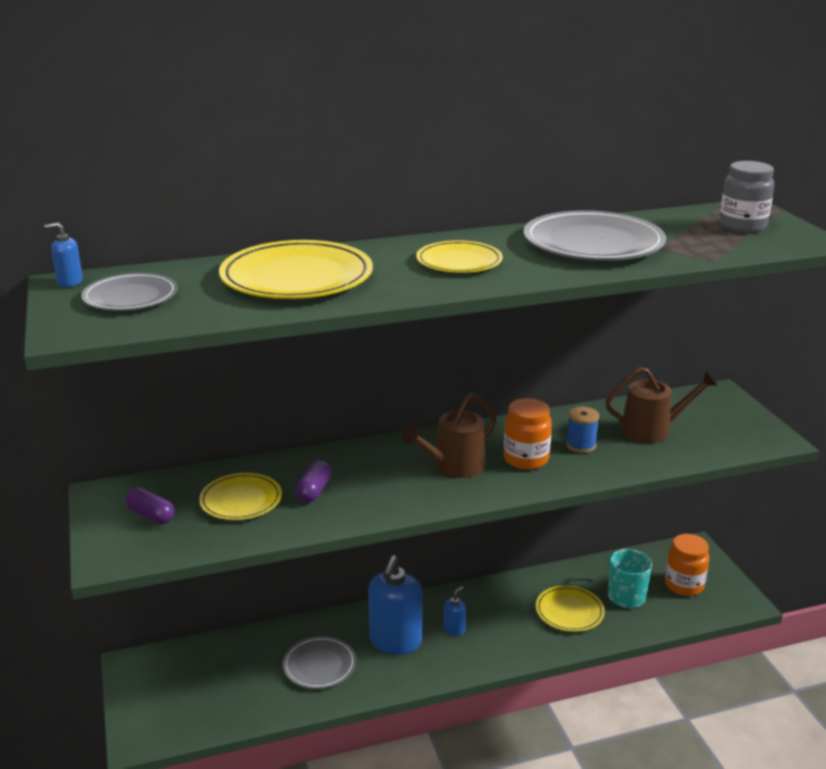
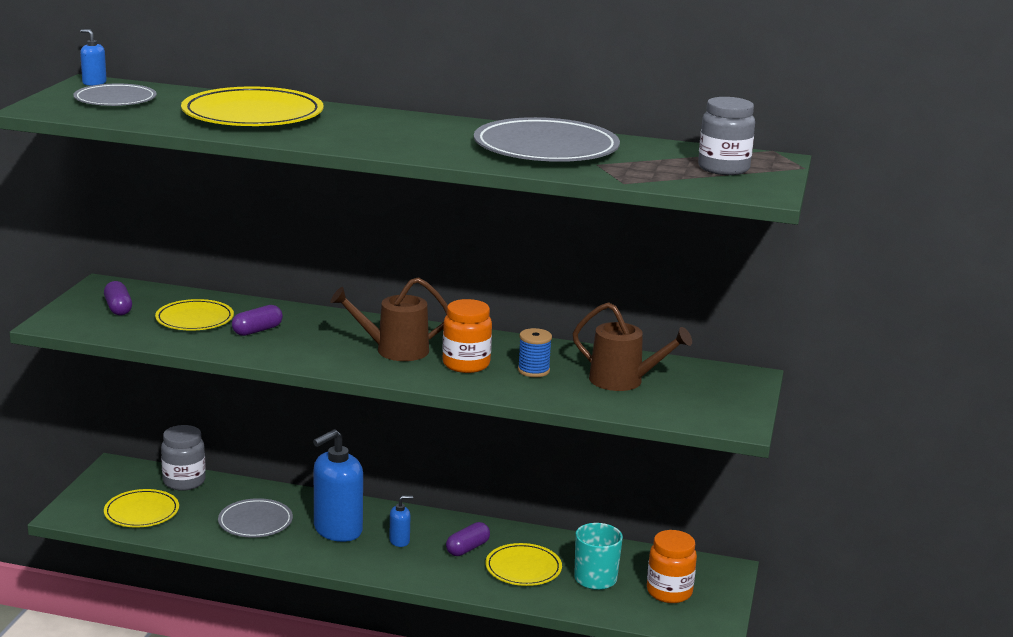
camera: 30 degrees right, 5 degrees down
(212, 651) = (184, 481): none -> grey jar
(459, 261) = (400, 134): yellow plate -> yellow plate (141, 512)
(511, 612) = (467, 548): none -> purple capsule

